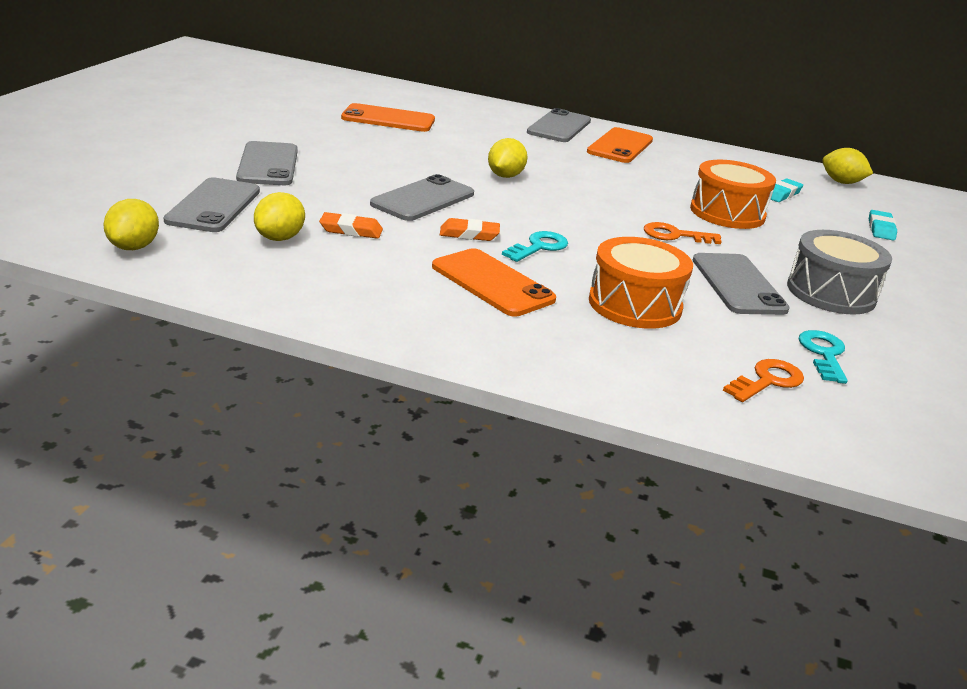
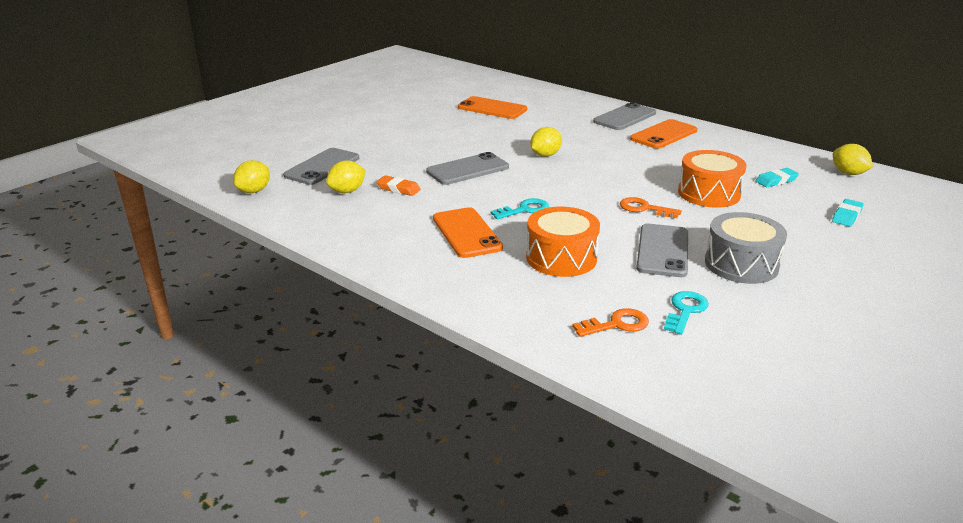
camera: 25 degrees right, 0 degrees up
(268, 164) = (379, 140): grey phone -> none
(469, 234) = (480, 197): orange eraser -> none

